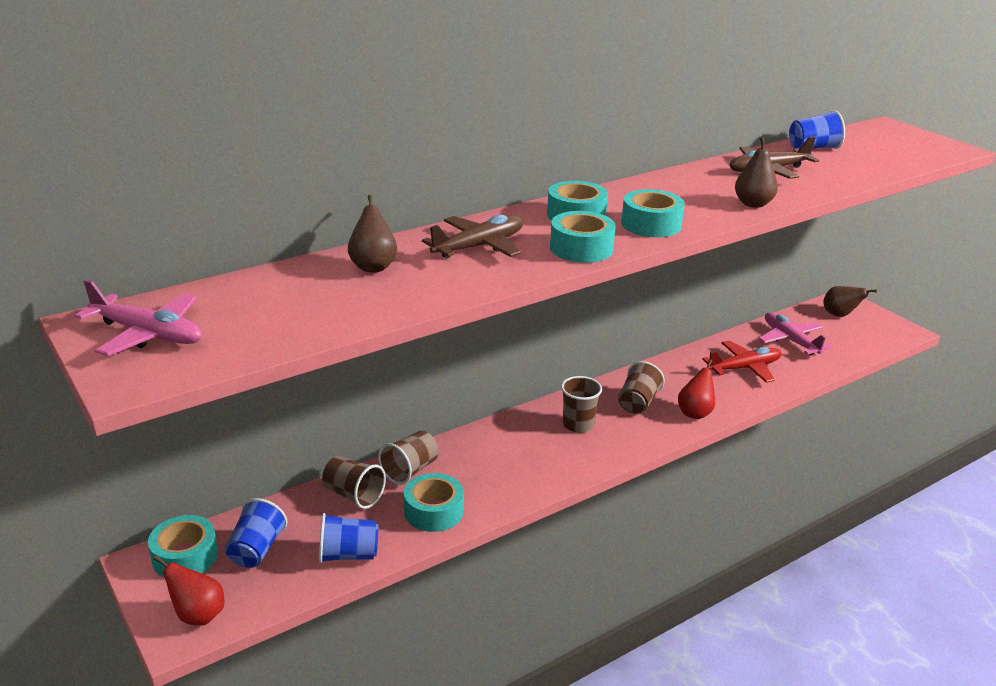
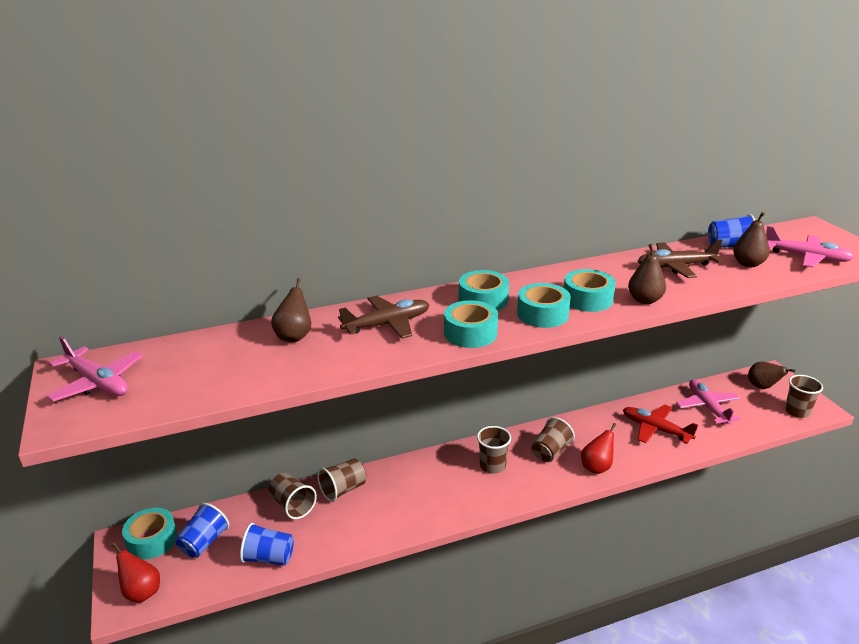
camera: 15 degrees right, 0 degrees up
(433, 511) = (348, 529): turquoise tape -> turquoise tape (587, 299)
(744, 368) = (656, 429): red plane -> red plane turned 135 degrees counterclockwise
(840, 164) = (748, 264): none -> brown pear
(883, 336) = (797, 411): none -> brown cup
(895, 155) = (806, 257): none -> pink plane

